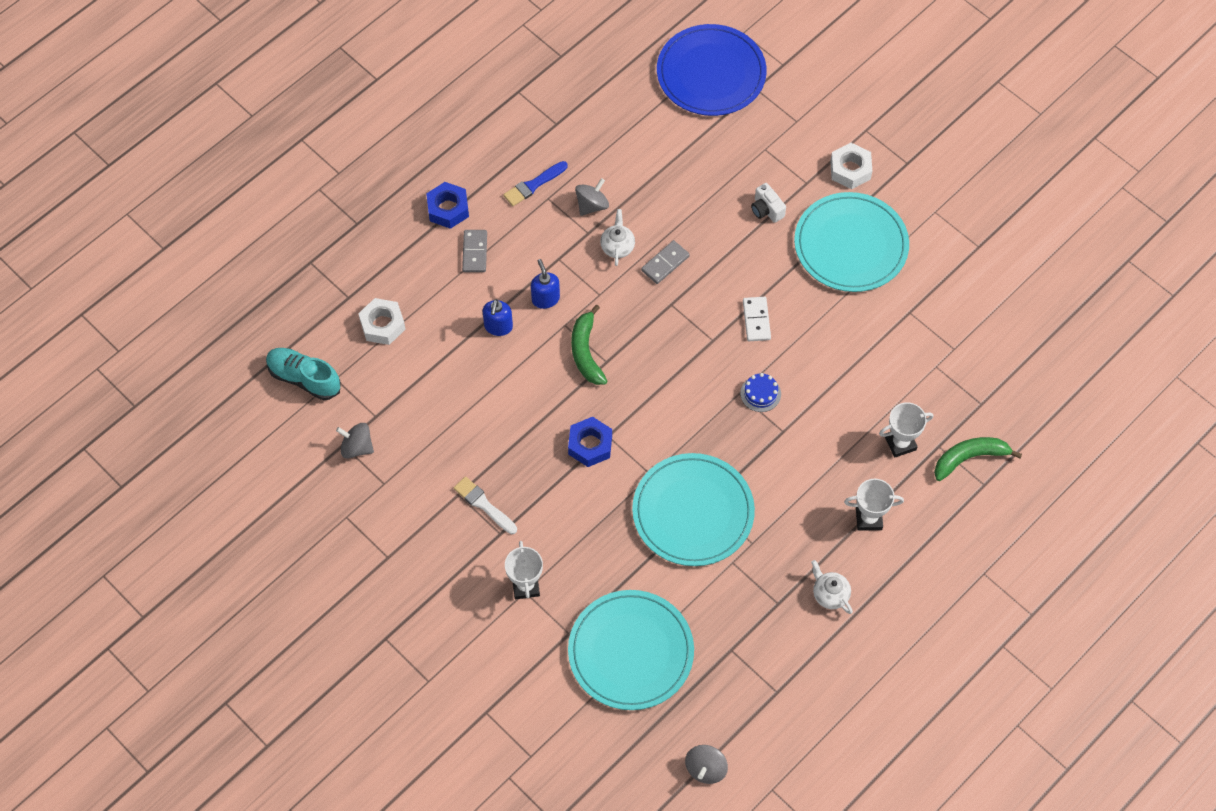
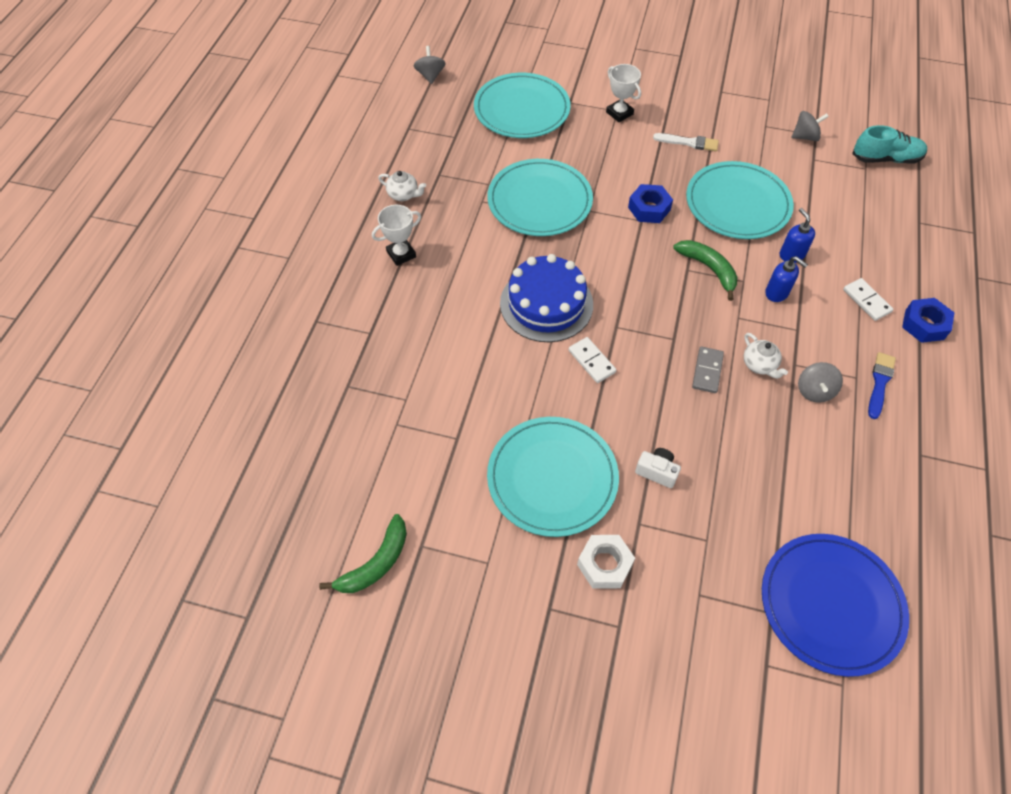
camera: 150 degrees right, 5 degrees down
(382, 325) = (874, 216): white nut -> none
(474, 252) = (866, 301): grey domino -> white domino
(499, 405) = (737, 203): none -> turquoise plate
(760, 393) = (546, 304): blue cake -> blue cake, size x2.37
(900, 443) = (404, 320): white trophy -> none
(969, 458) = (338, 335): green banana -> green banana (376, 563)

